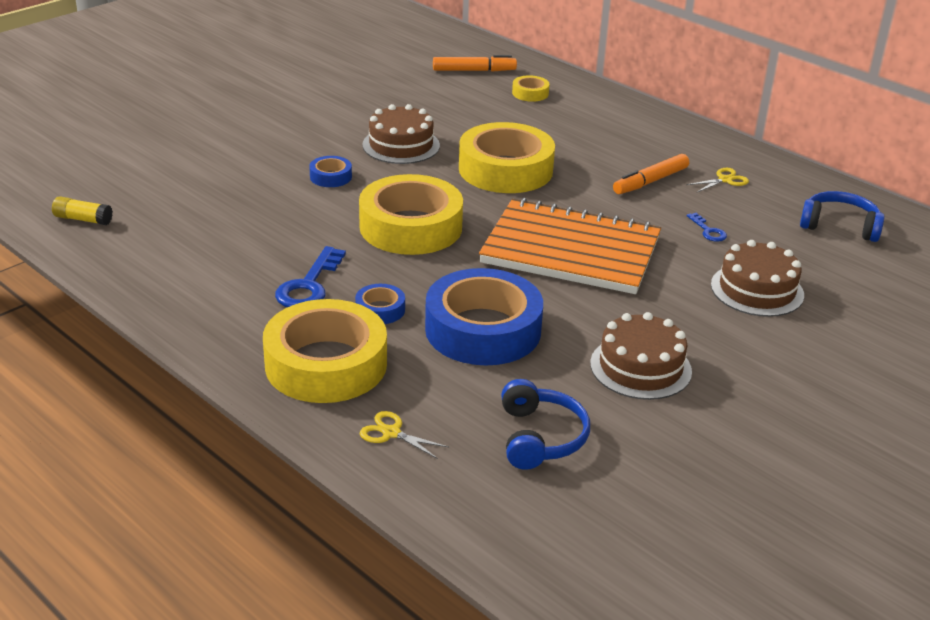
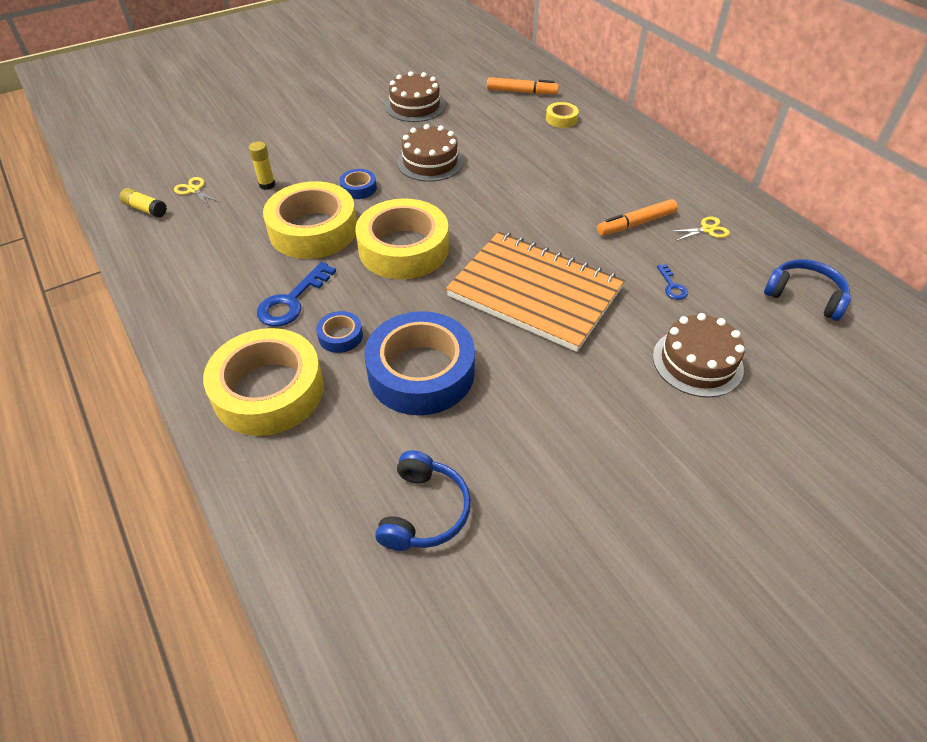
camera: 15 degrees right, 15 degrees up
(219, 183) = (267, 185): none -> yellow glue stick
(391, 433) = (291, 481): yellow scissors -> yellow scissors (194, 190)
(505, 169) = (509, 197): yellow tape -> yellow tape (313, 230)
(640, 367) = (551, 440): brown cake -> brown cake (415, 106)

